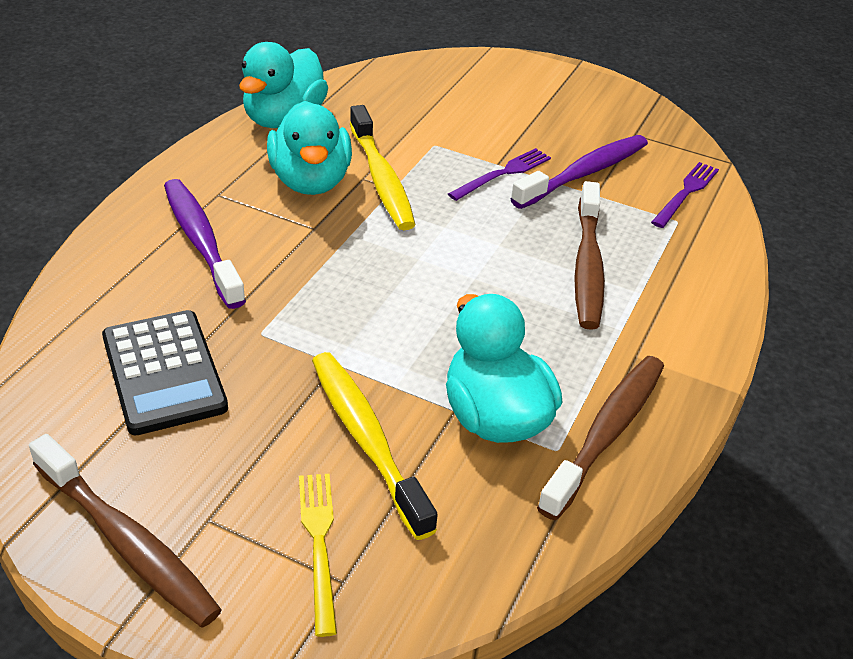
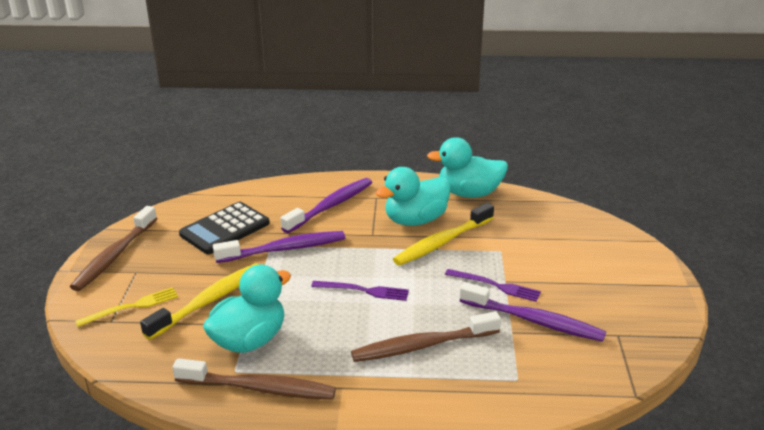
camera: 70 degrees right, 10 degrees down
(283, 321) = (284, 249): none -> purple toothbrush
(686, 193) = (560, 377): purple fork -> purple fork (363, 291)

